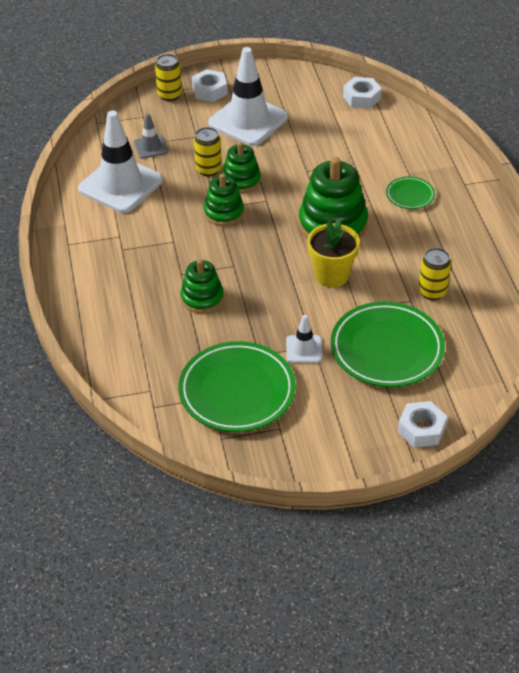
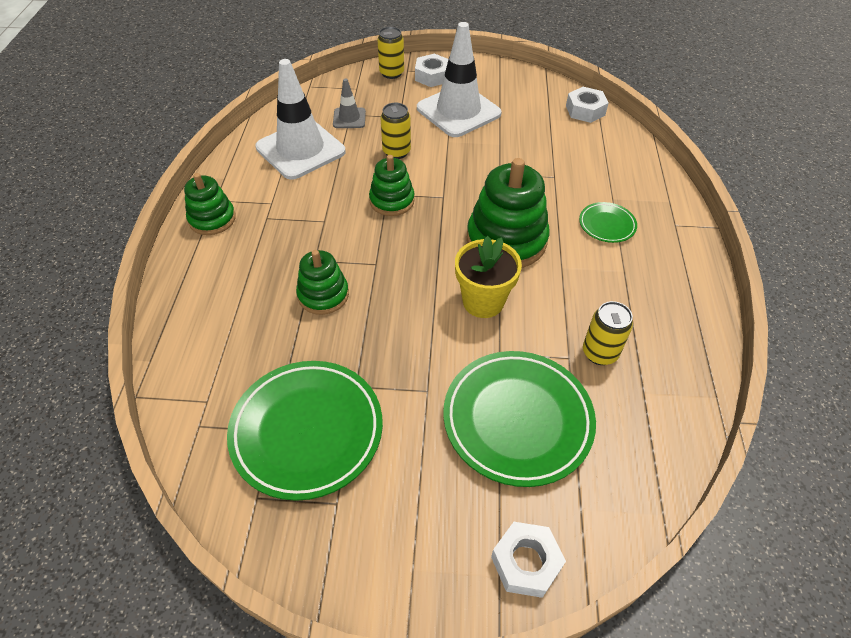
camera: 15 degrees right, 5 degrees up
(241, 180) = (425, 170): green stacking toy -> green stacking toy (212, 219)
(304, 349) = (413, 393): white traffic cone -> none

